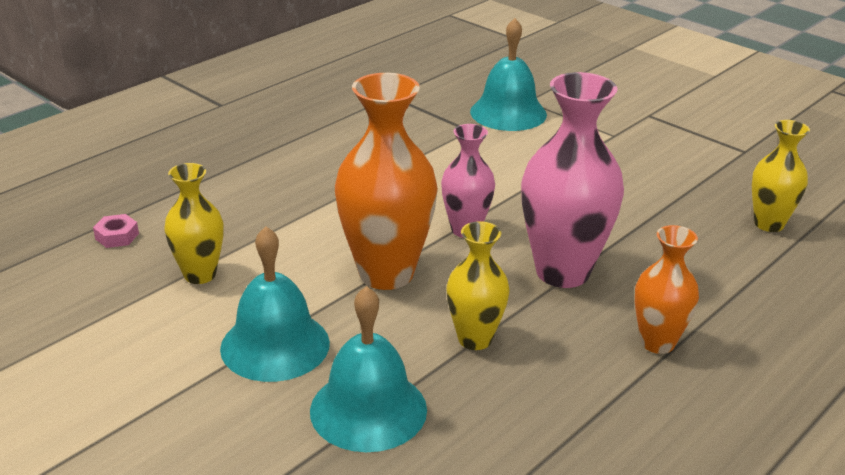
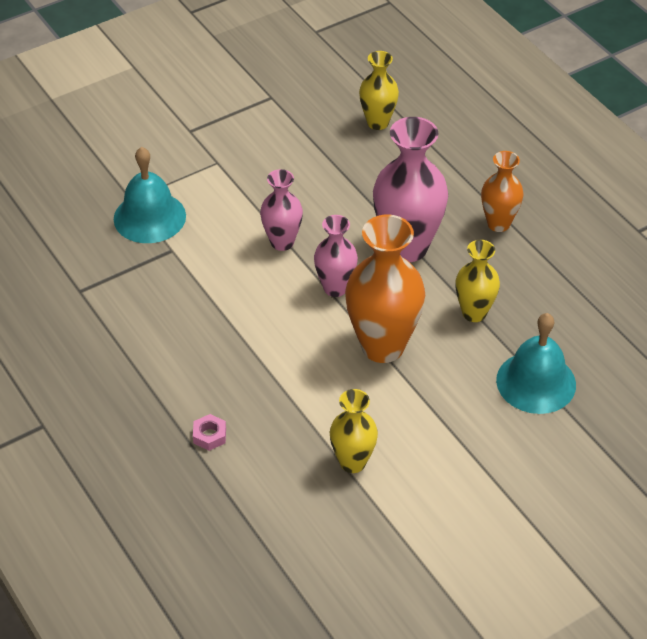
camera: 75 degrees left, 15 degrees up
(117, 236) = (276, 517): pink nut -> pink nut (209, 435)
(275, 345) = (456, 424): turquoise bell -> none
(518, 187) = (282, 242): none -> pink vase

